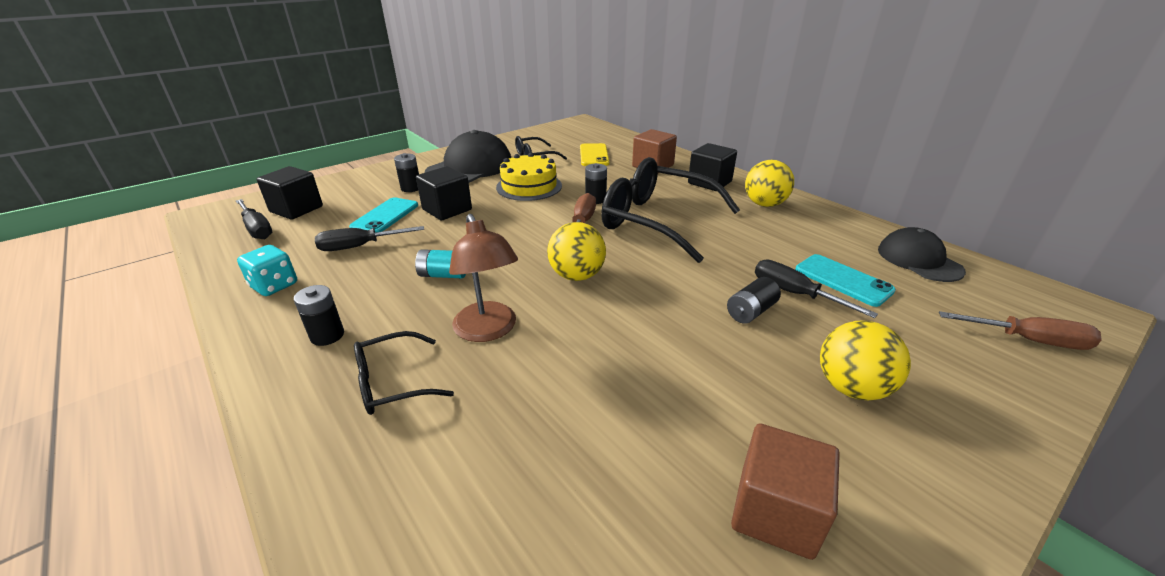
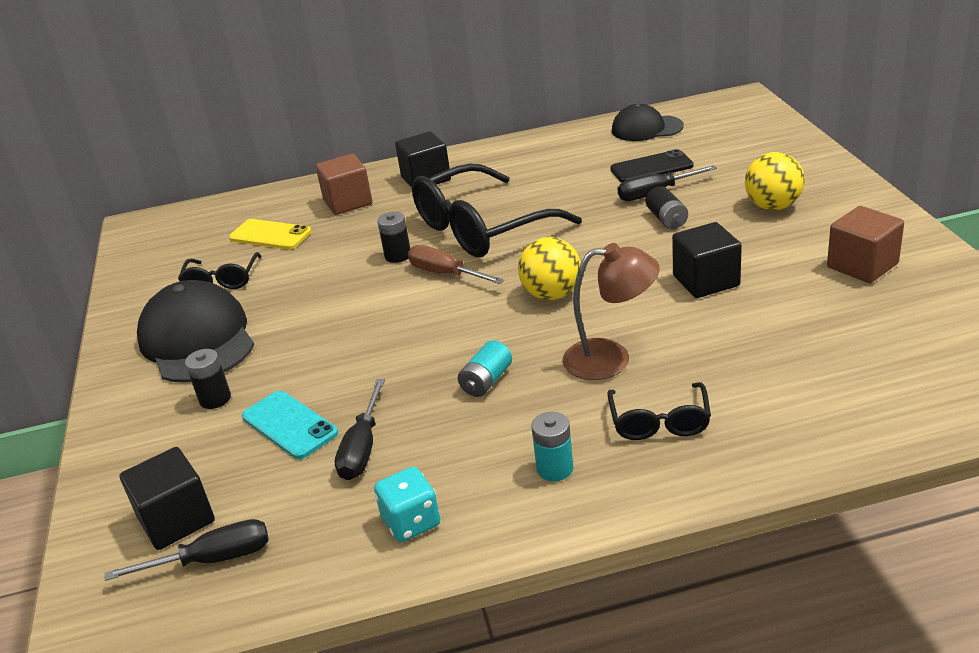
camera: 60 degrees left, 0 degrees up
(327, 335) = (555, 468): black battery -> turquoise battery
(447, 210) = (320, 369): black cube -> black cube (706, 281)
(529, 186) = (314, 297): yellow cake -> none
(764, 204) = (500, 163): yellow ball -> none
(843, 280) = (651, 167): turquoise phone -> black phone
(1028, 340) = (760, 130): brown screwdriver -> none

